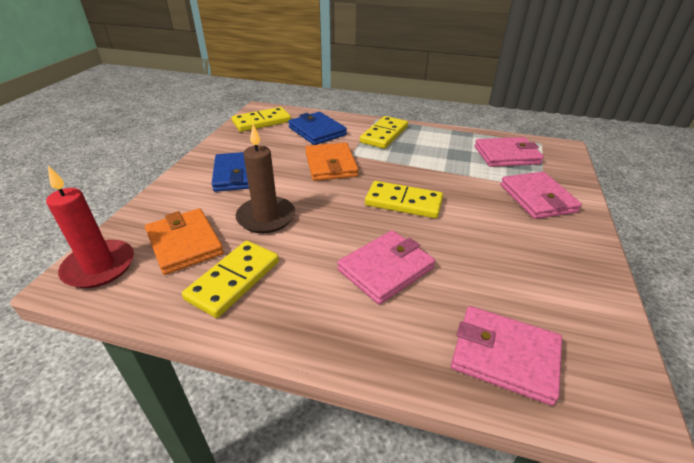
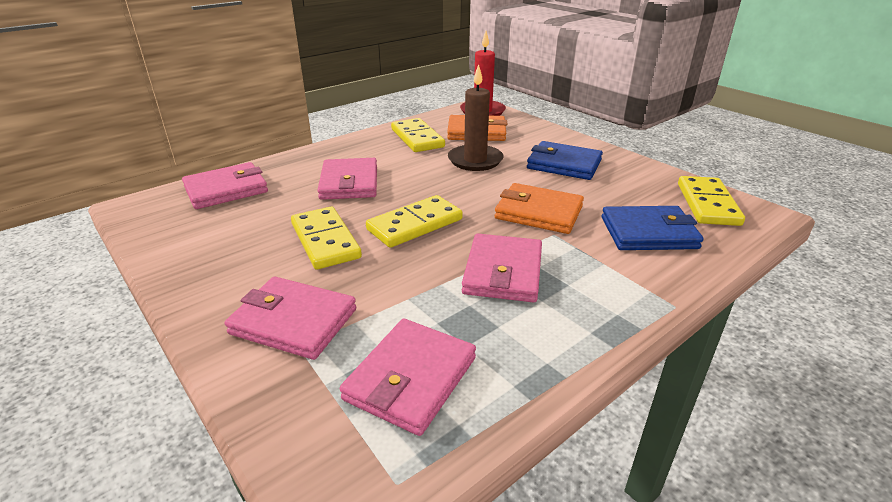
camera: 125 degrees right, 5 degrees down
(384, 134) = (597, 284): yellow domino -> yellow domino (325, 241)
(409, 158) = (503, 272): none -> pink wallet

